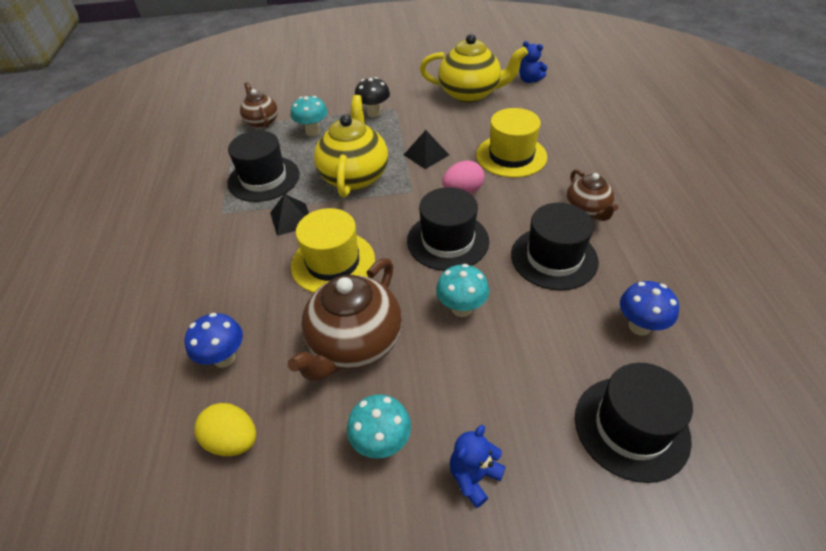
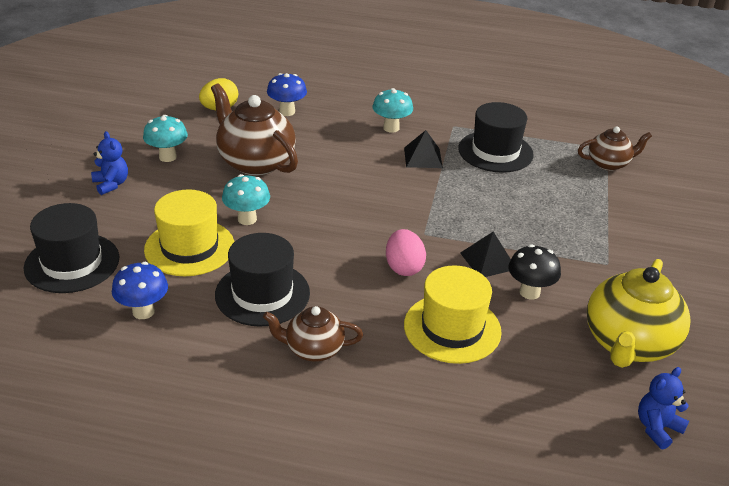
camera: 105 degrees right, 10 degrees down
(313, 132) = (573, 192): turquoise mushroom -> turquoise mushroom (391, 128)
(333, 262) = (350, 168): yellow hat -> yellow hat (189, 247)
(354, 176) = (471, 203): yellow teapot -> none
(374, 113) = (601, 244): black mushroom -> black mushroom (529, 292)
(448, 241) = (333, 235): black hat -> none

